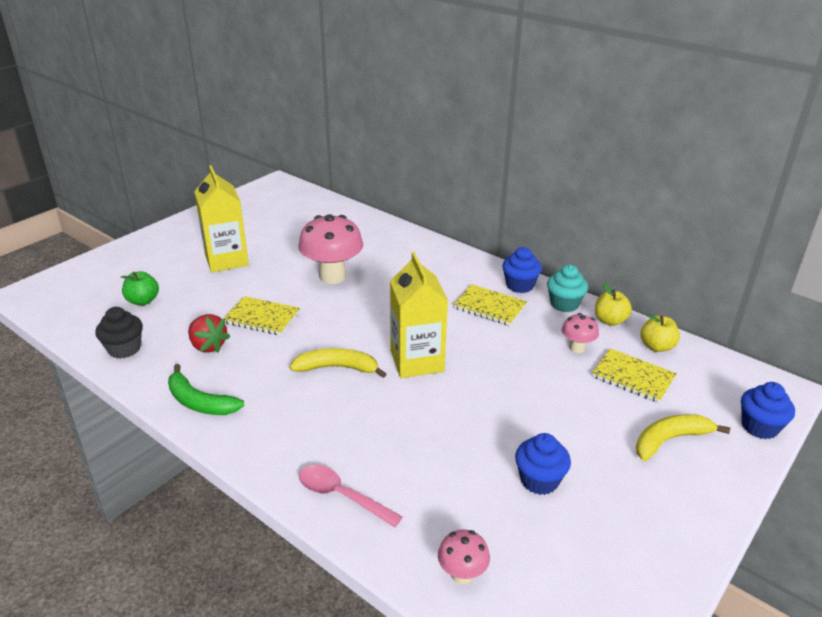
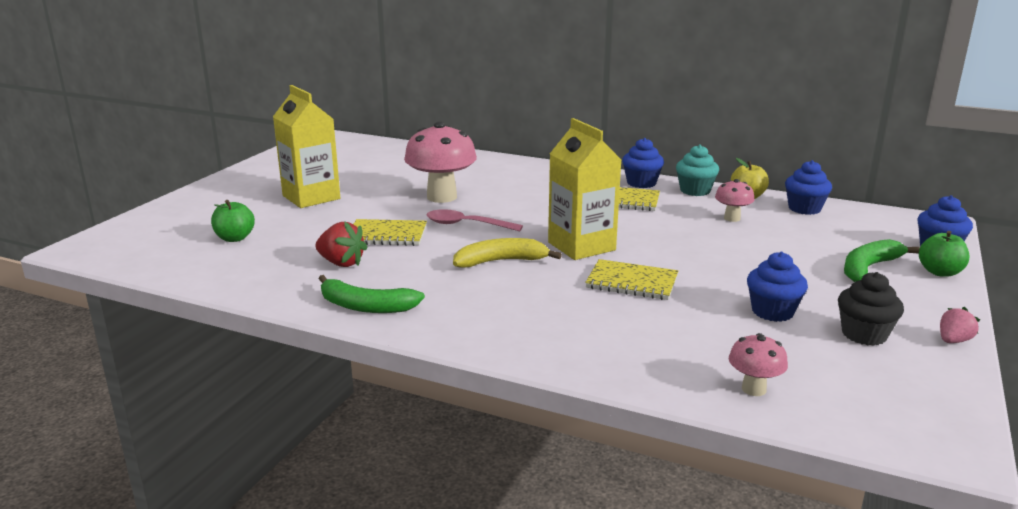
camera: 15 degrees left, 10 degrees down
(124, 349) = (241, 277): black cupcake -> black cupcake (864, 334)
(341, 496) = (582, 353): pink spoon -> pink spoon (466, 225)
(633, 377) = (800, 231): yellow notebook -> yellow notebook (632, 282)
(656, 346) = (804, 209): yellow apple -> blue cupcake
(670, 440) = (869, 267): yellow banana -> green banana
(691, 556) = (953, 341): none -> pink strawberry
(739, 460) = (940, 272): none -> green apple

